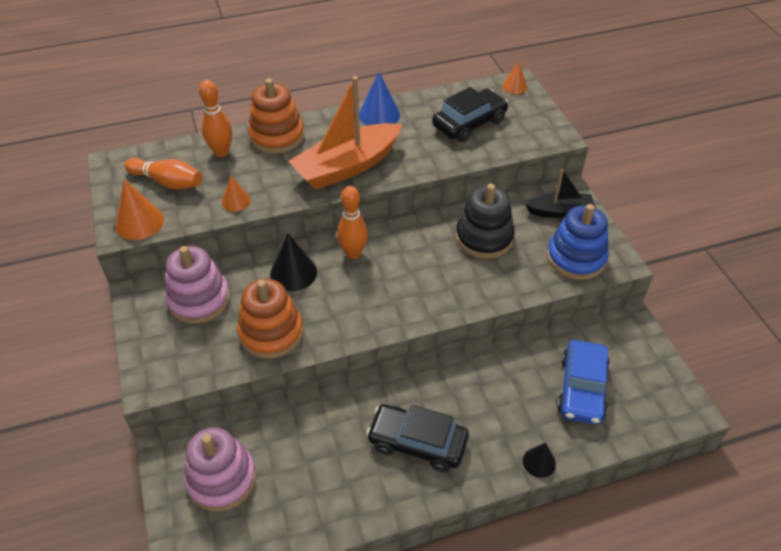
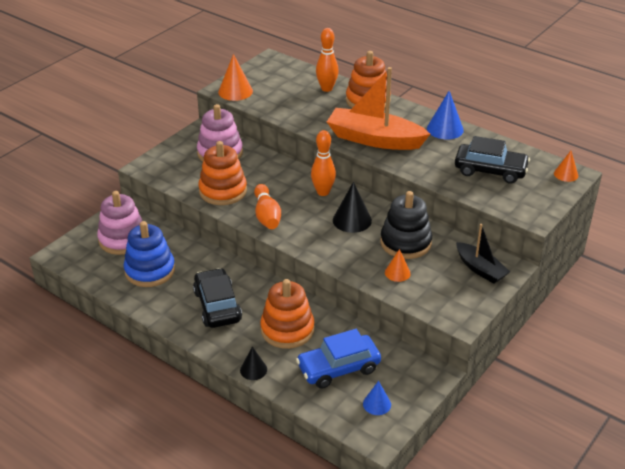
camera: 55 degrees right, 10 degrees down
(168, 182) = (278, 84): orange bowling pin -> orange bowling pin (267, 215)
(236, 201) = (291, 114): orange cone -> orange cone (397, 273)
(293, 273) = (279, 176): black cone -> black cone (352, 220)
(499, 400) = (287, 329): none -> orange stacking toy
(576, 258) = (438, 296): blue stacking toy -> blue stacking toy (150, 270)
(647, 386) = (377, 404): none -> blue cone

